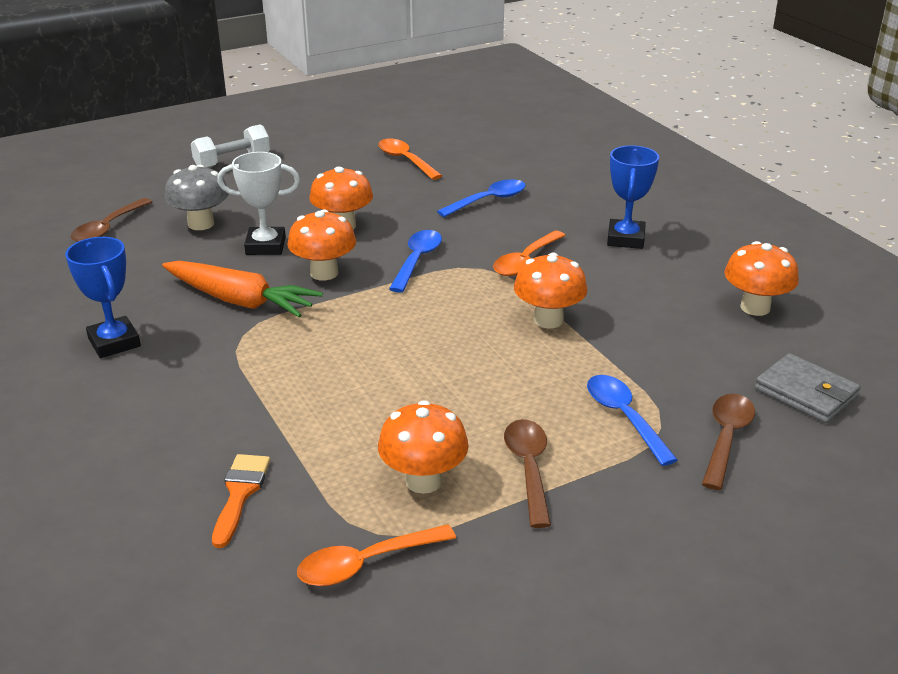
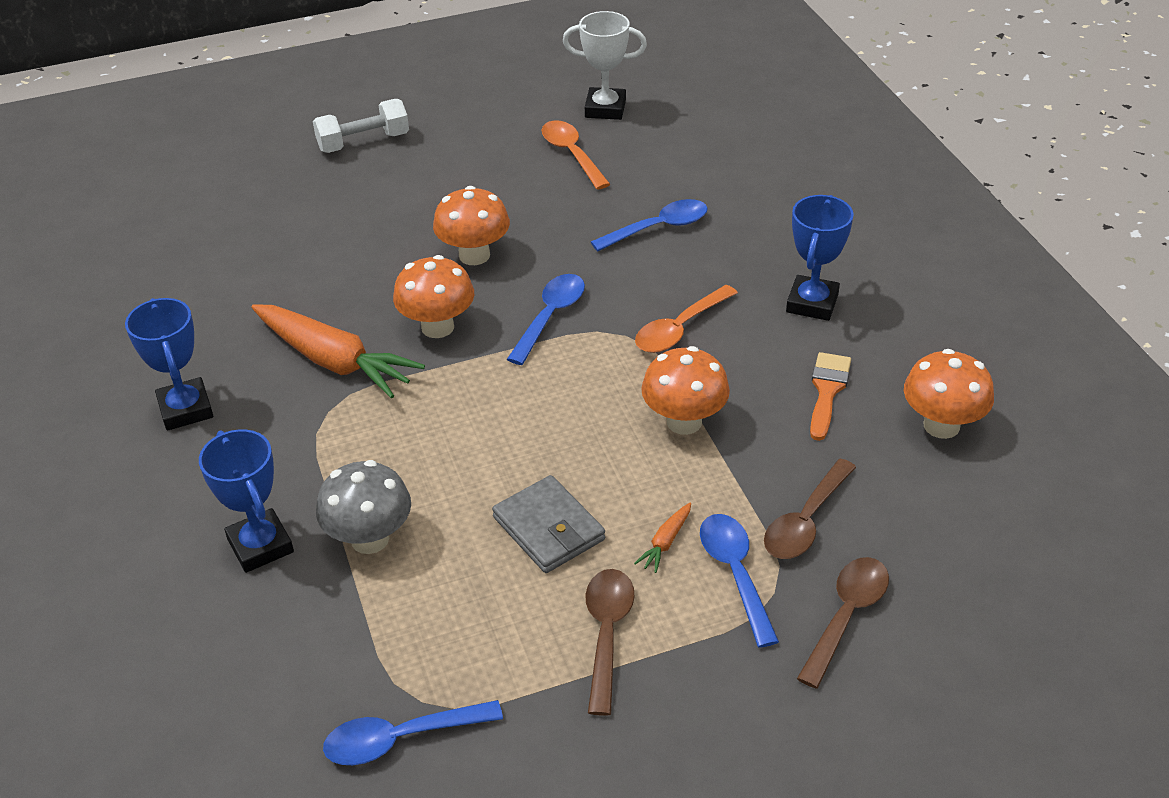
camera: 10 degrees right, 10 degrees up
(108, 228) = (203, 238): brown spoon -> brown spoon (805, 521)
(201, 224) = (310, 239): grey mushroom -> grey mushroom (370, 539)
(202, 433) = (260, 546): none -> blue trophy
(240, 493) = (286, 632): orange brush -> orange brush (827, 391)
(265, 246) = (378, 280): white trophy -> white trophy (605, 109)
(365, 563) = (401, 738): orange spoon -> blue spoon
(423, 481) = (486, 637): orange mushroom -> none
(559, 401) = (665, 542): none -> orange carrot
(806, 393) = (962, 560): grey wallet -> grey wallet (549, 528)

